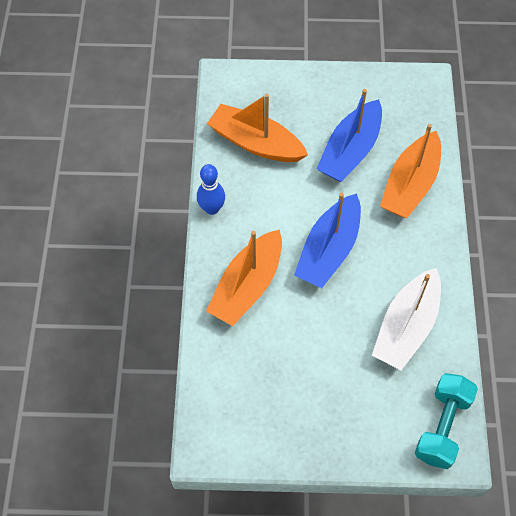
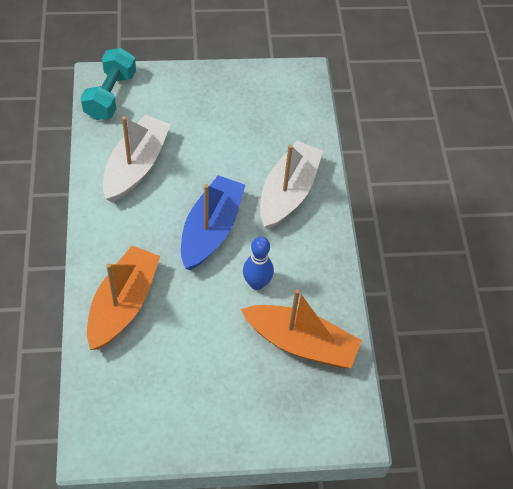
camera: 170 degrees right, 5 degrees down
(212, 208) = (336, 264): blue bowling pin -> blue bowling pin (257, 283)
(247, 286) = (288, 192): orange boat -> white boat
(350, 151) = (191, 341): blue boat -> none

